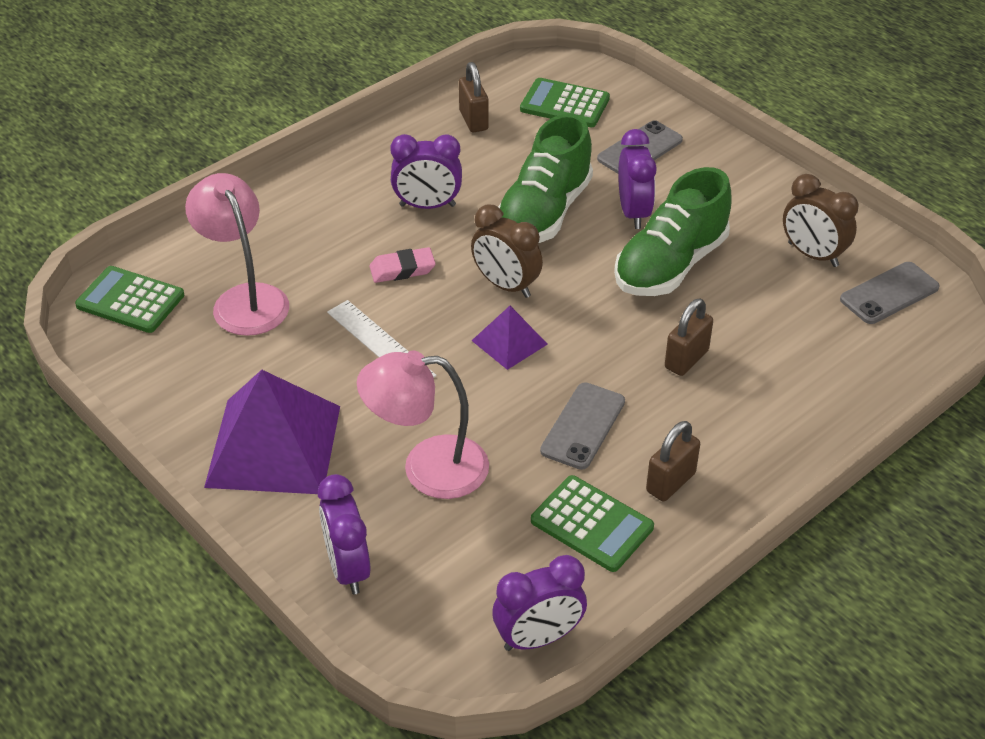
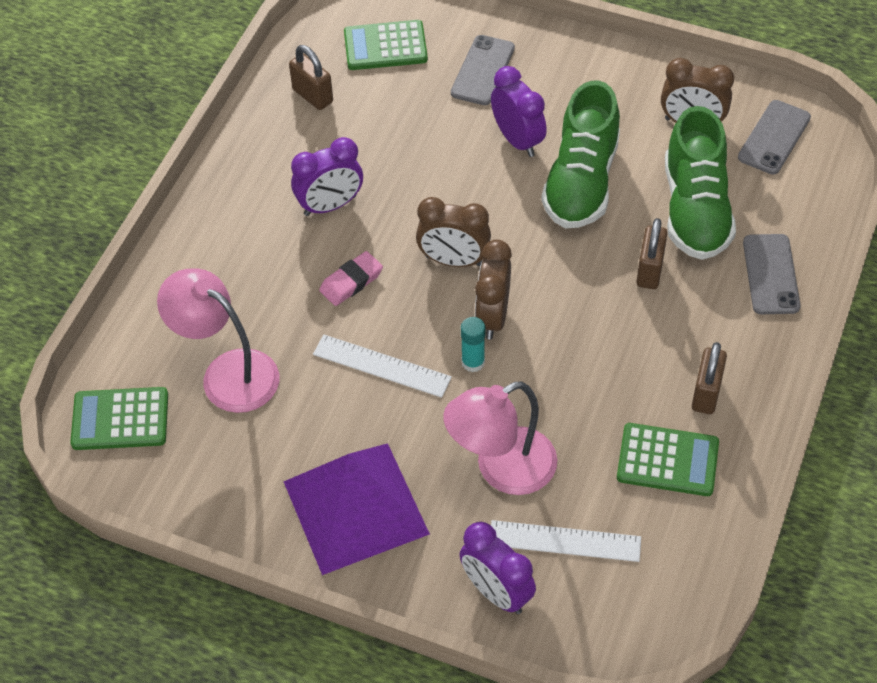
camera: 25 degrees left, 10 degrees up
(443, 552) = (564, 541): none -> white ruler
(464, 371) = (473, 362): none -> turquoise glue stick
(509, 342) = (493, 316): purple pyramid -> brown clock
(538, 638) = (688, 581): purple clock -> none
(544, 213) = (439, 171): green shoe -> green shoe (695, 210)
(583, 426) = (604, 372): grey phone -> grey phone (770, 274)

